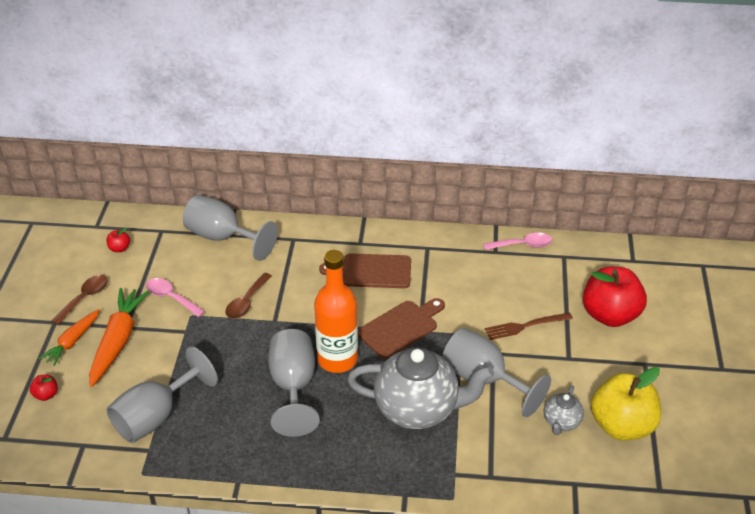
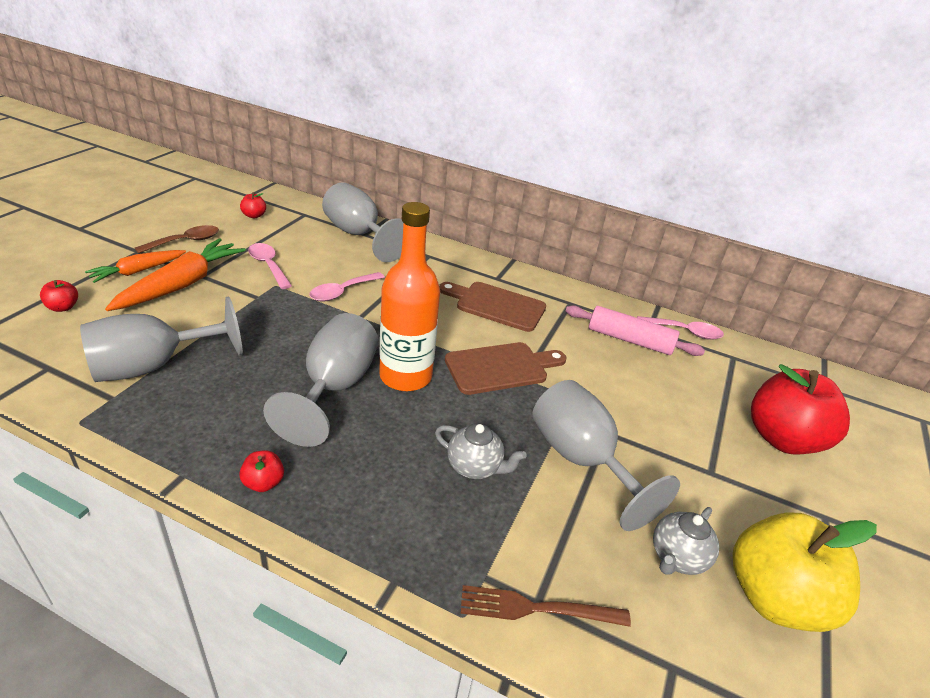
camera: 15 degrees right, 5 degrees down
(246, 302) = (342, 292): brown spoon -> pink spoon
(292, 468) = (263, 483): none -> red apple
(418, 409) = (475, 467): grey teapot -> grey teapot, size x0.47
(484, 268) = (629, 340): none -> pink rolling pin
(525, 326) = (661, 415): brown fork -> brown fork (537, 608)

